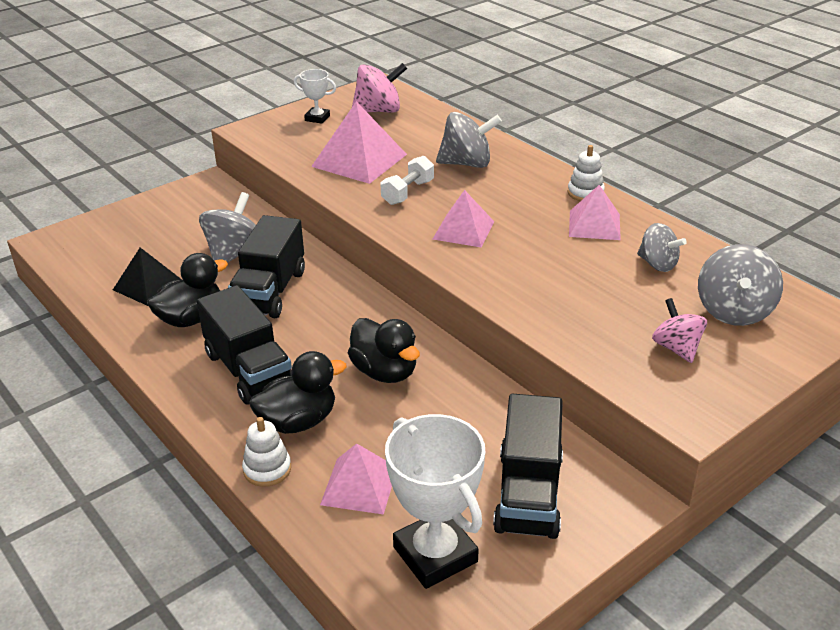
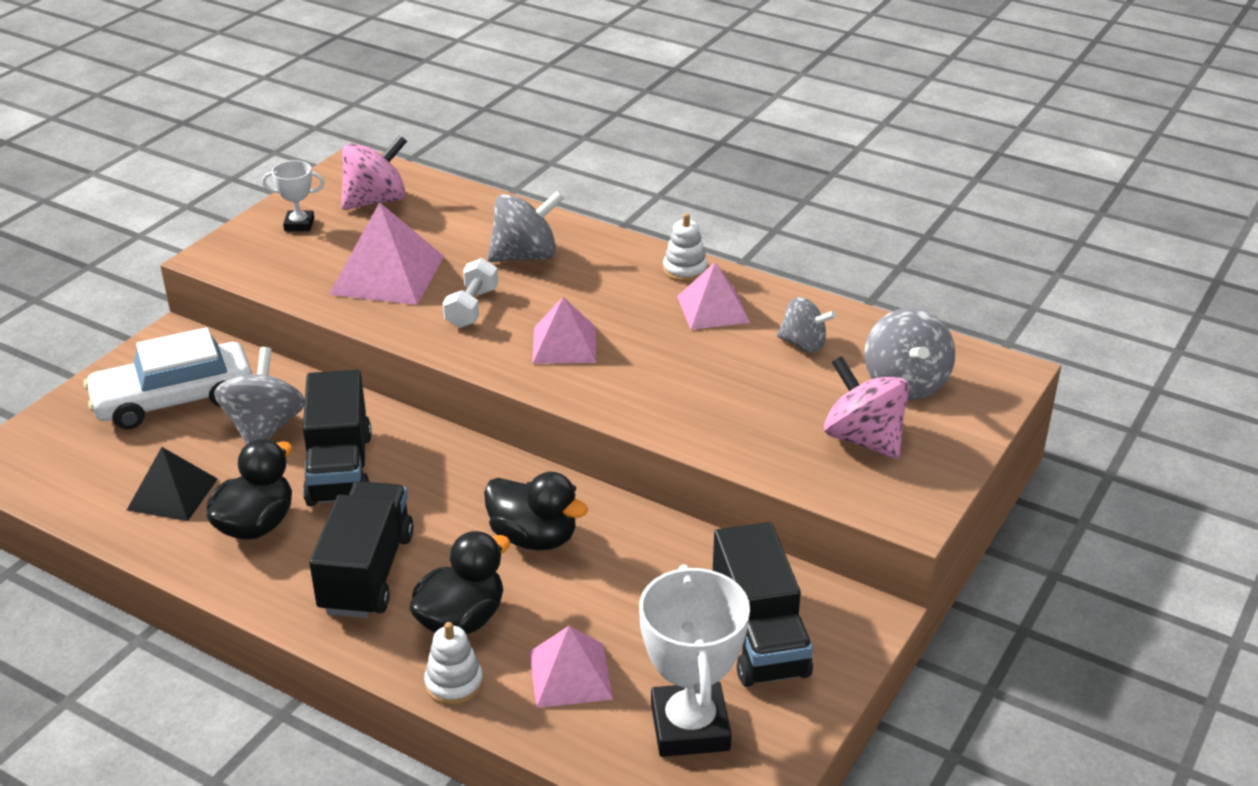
camera: 20 degrees left, 0 degrees up
(185, 222) = (174, 399): none -> white car
(248, 370) = (367, 573): black truck -> black truck turned 120 degrees counterclockwise
(435, 554) = (690, 727): white trophy -> white trophy turned 45 degrees clockwise
(676, 348) = (863, 439): pink spinning top -> pink spinning top, size x1.51

